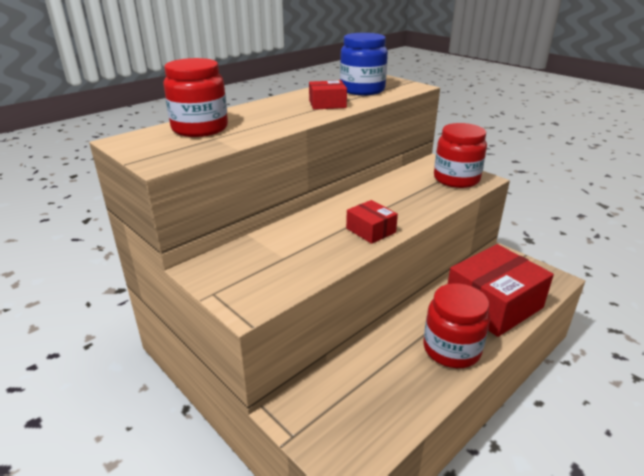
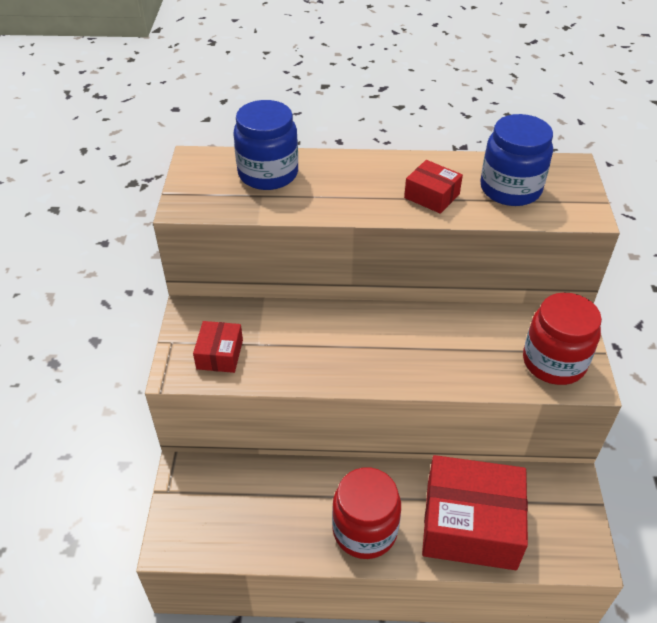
camera: 45 degrees right, 15 degrees up
(200, 128) = (268, 174): red jar -> blue jar
(370, 230) = (364, 366): red box -> red box (219, 354)

